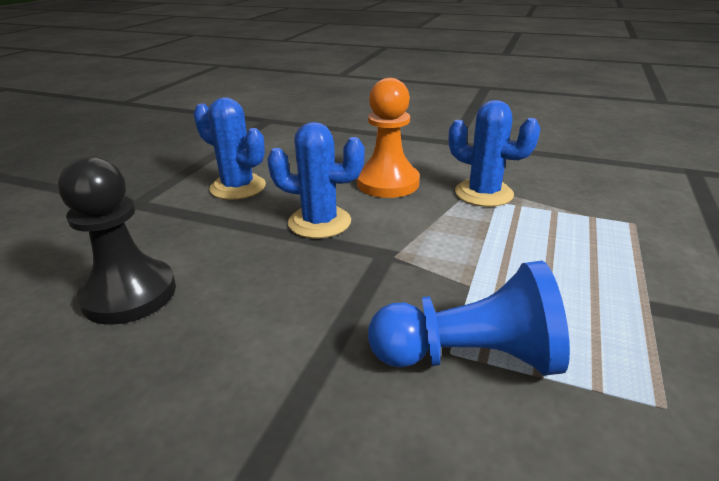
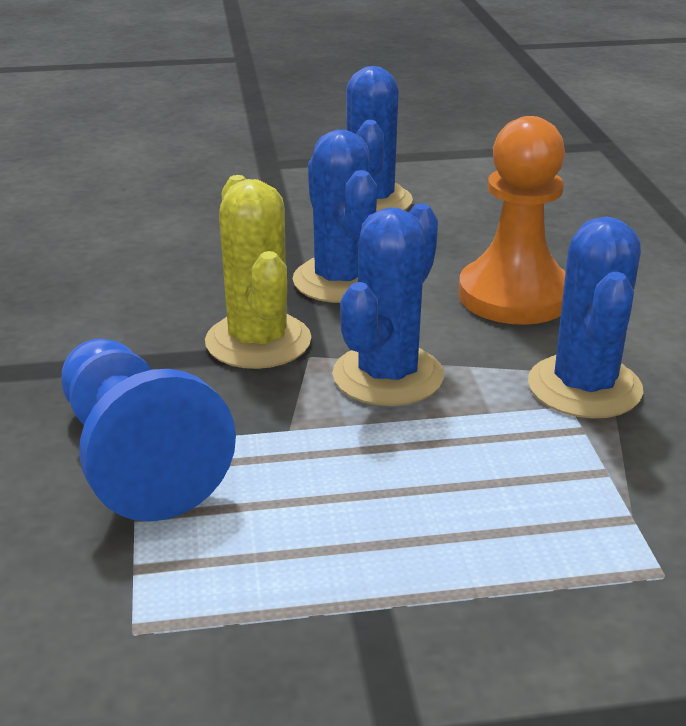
camera: 60 degrees right, 0 degrees up
(129, 294) = (104, 231): black pawn -> none
(362, 269) = (258, 341): none -> yellow cactus
(436, 238) = (388, 376): none -> blue cactus

